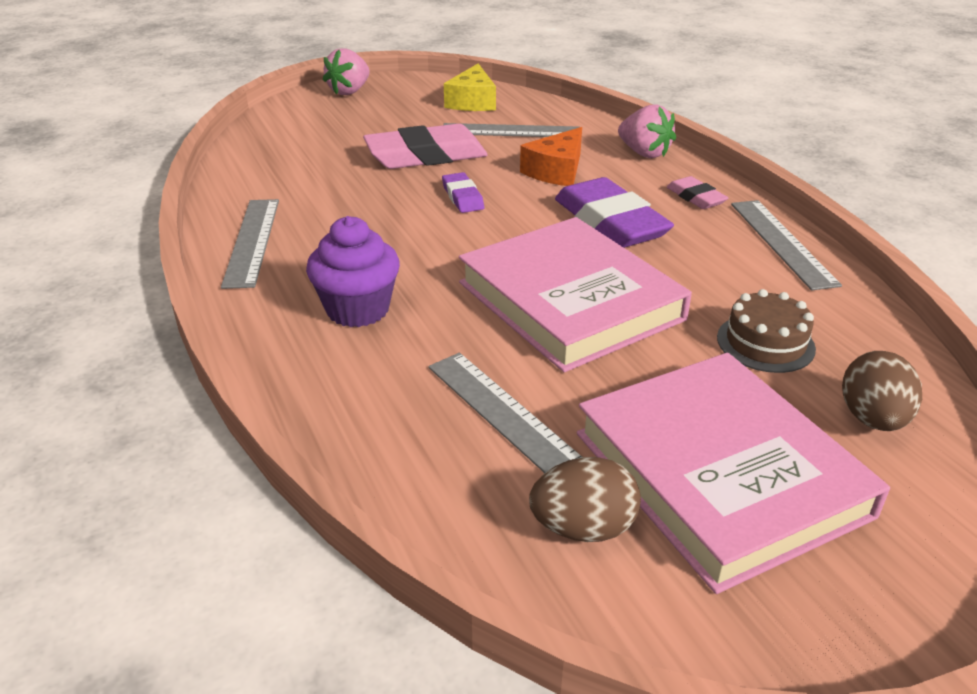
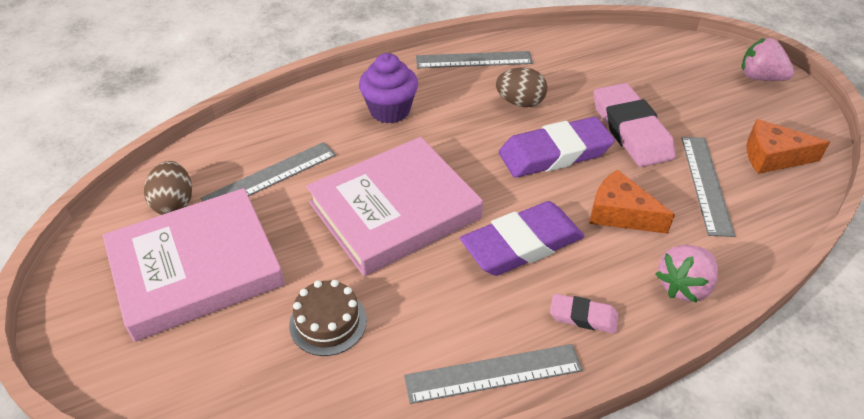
camera: 90 degrees right, 10 degrees up
(462, 197) = (554, 153): purple eraser -> purple eraser, size x1.99
(472, 102) = (772, 157): yellow cheese -> orange cheese
(695, 197) = (583, 316): pink eraser -> pink eraser turned 45 degrees clockwise
(872, 419) = (225, 369): brown egg -> brown egg (520, 102)

